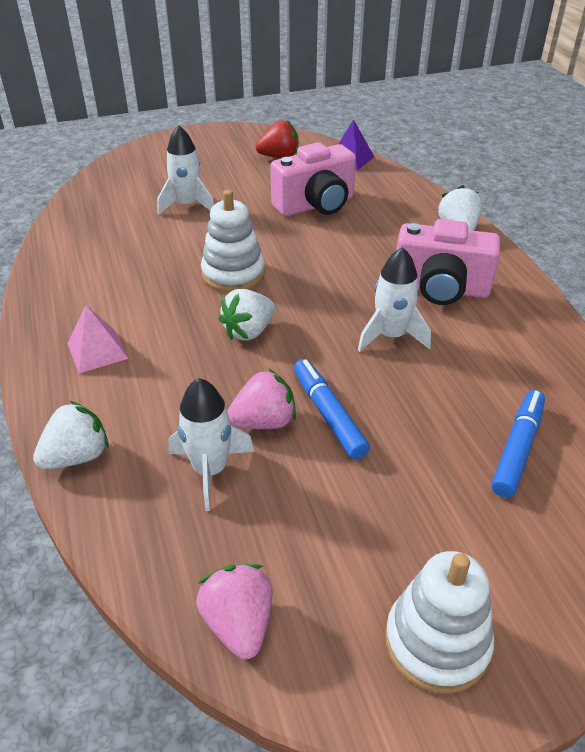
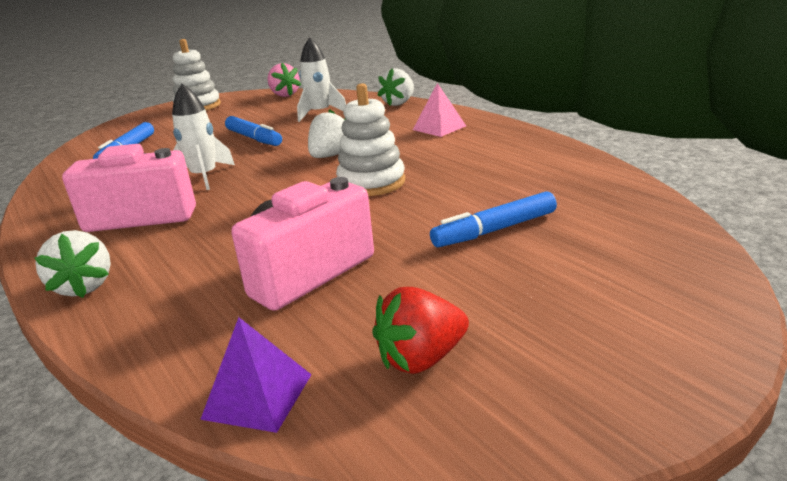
camera: 165 degrees right, 15 degrees down
(187, 205) = (495, 230): white rocket -> blue marker
(264, 422) = (296, 129): pink strawberry -> none

